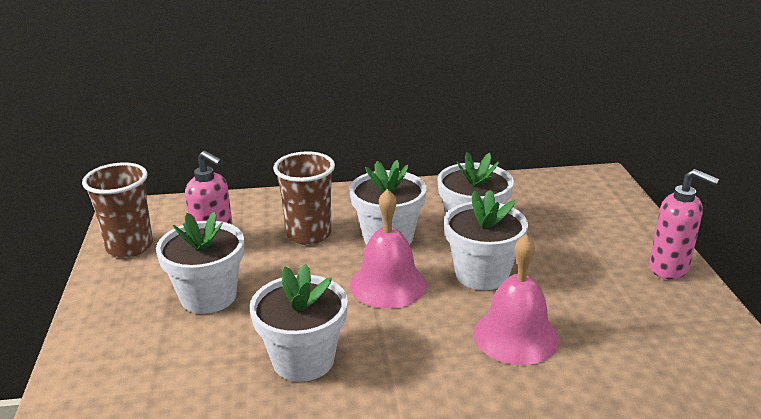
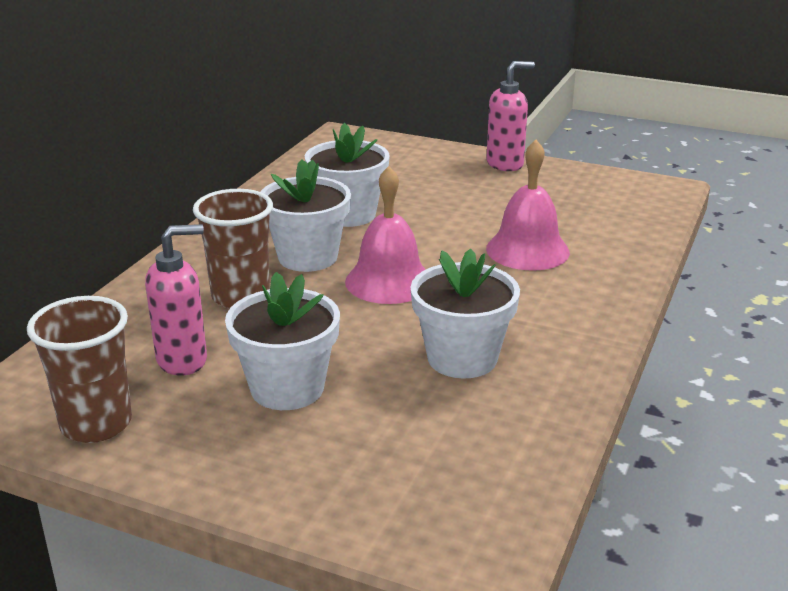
camera: 60 degrees left, 0 degrees up
(482, 274) = (425, 234): white flower pot -> none

